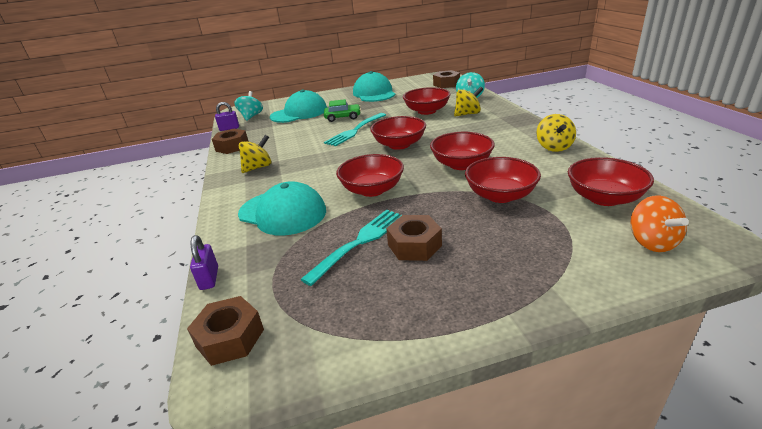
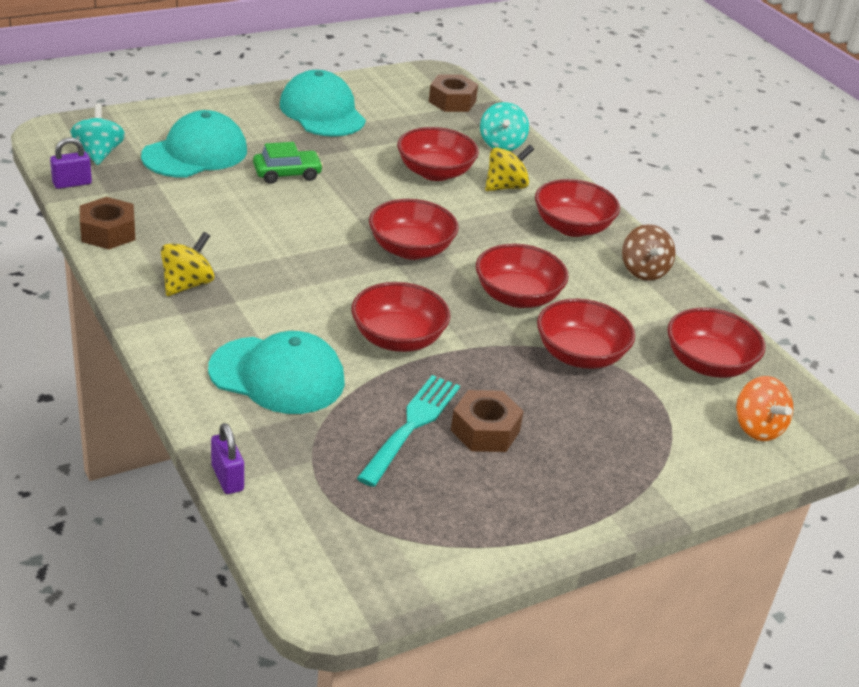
camera: 20 degrees left, 5 degrees up
(230, 338) = (303, 551): brown nut -> none
(355, 131) = (323, 210): turquoise fork -> none
(506, 129) = (572, 227): none -> red bowl
(554, 147) = (643, 271): yellow spinning top -> brown spinning top

